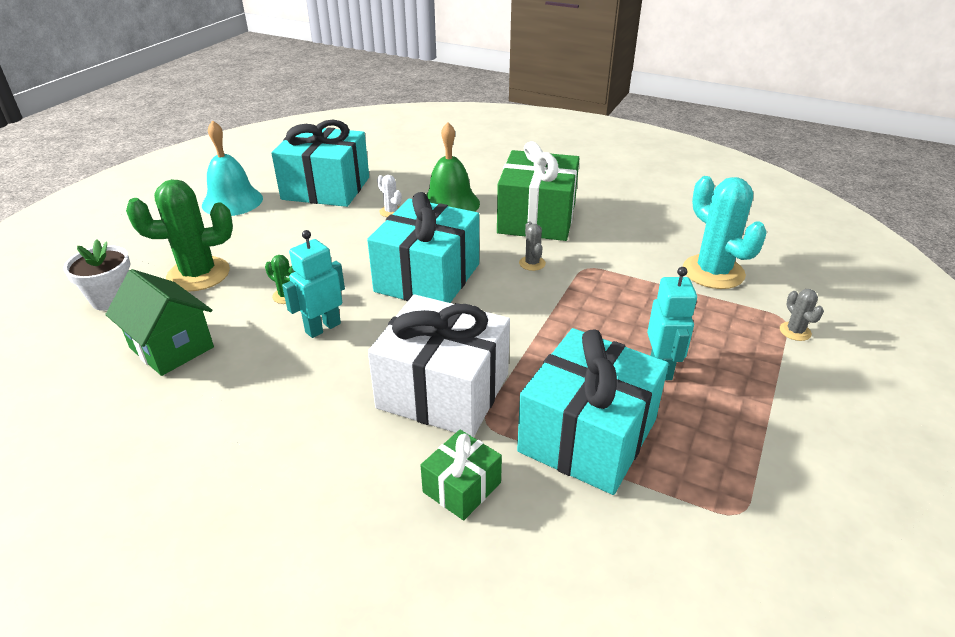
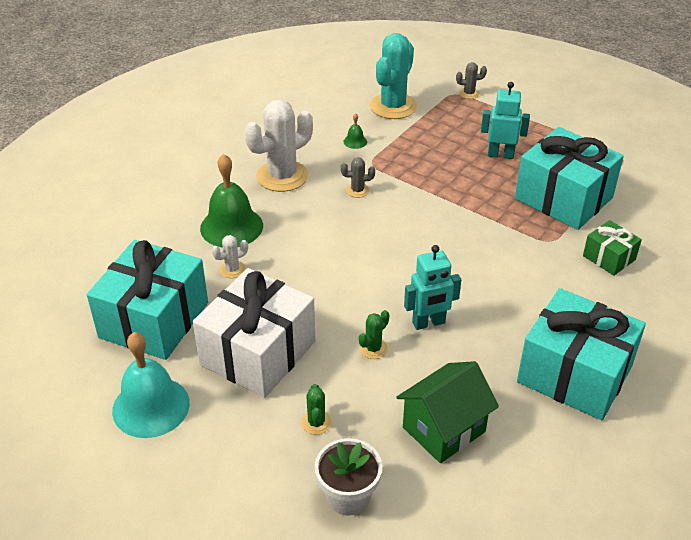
camera: 80 degrees left, 5 degrees up
(198, 274) = (316, 423): green cactus -> green cactus, size x0.45
(322, 327) = (428, 323): turquoise robot -> turquoise robot turned 75 degrees counterclockwise
(427, 278) = (364, 253): turquoise gift -> turquoise gift (574, 374)
(443, 391) = (517, 257): white gift -> white gift (258, 353)
(537, 218) = (282, 176): green gift -> white cactus
(622, 253) = (355, 141): none -> green bell
(713, 272) = (393, 106): turquoise cactus -> turquoise cactus turned 45 degrees counterclockwise

